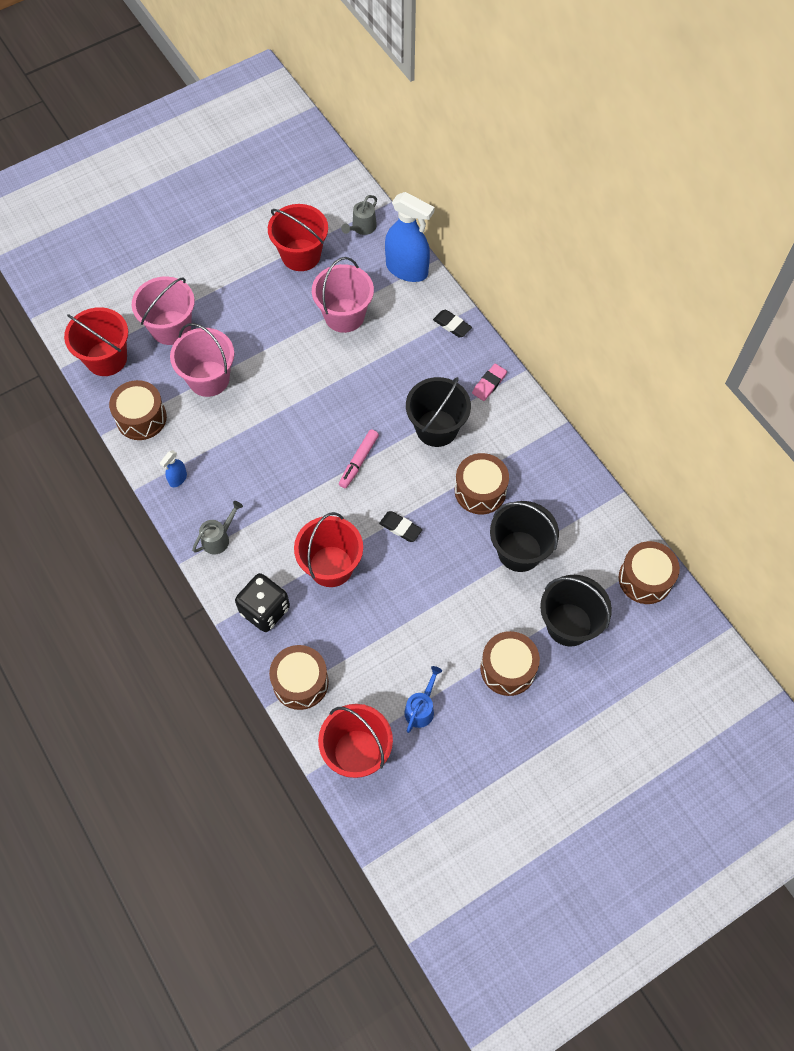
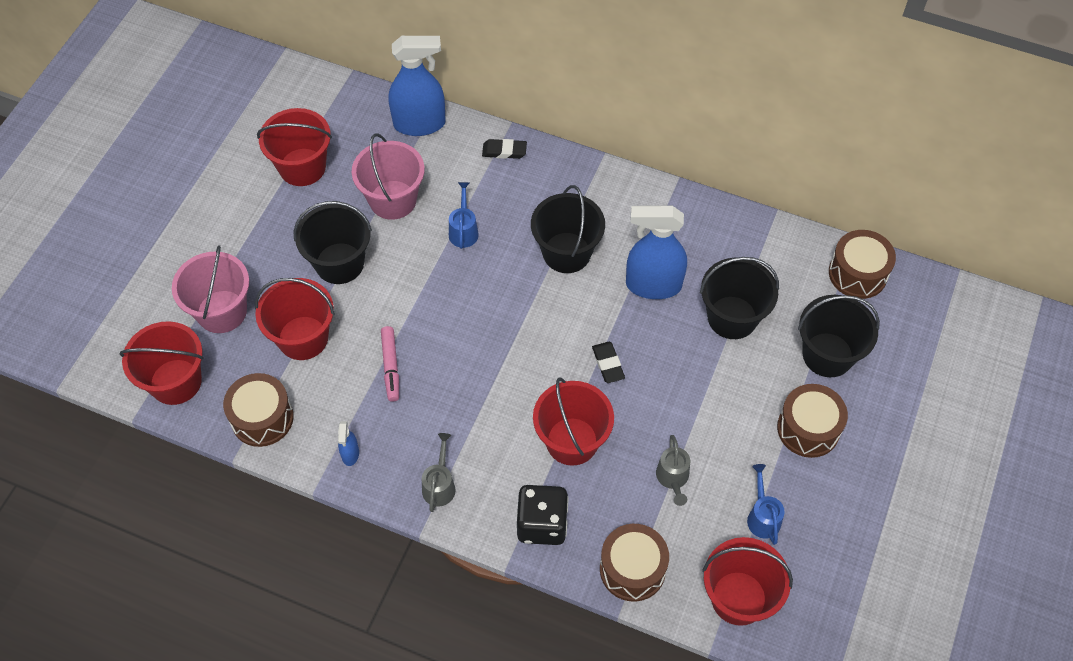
camera: 35 degrees left, 5 degrees down
(208, 379) = (303, 338): pink bucket -> red bucket
(273, 340) = (339, 263): none -> black bucket
(358, 461) = (518, 327): pink marker -> pink marker (391, 366)
(362, 228) = (343, 109): grey watering can -> grey watering can (673, 479)
(376, 367) = (463, 230): none -> blue watering can
(400, 528) = (608, 364): black eraser -> black eraser turned 75 degrees clockwise
(480, 491) = (653, 285): brown drum -> blue spray bottle
(489, 384) = (582, 184): pink eraser -> none

